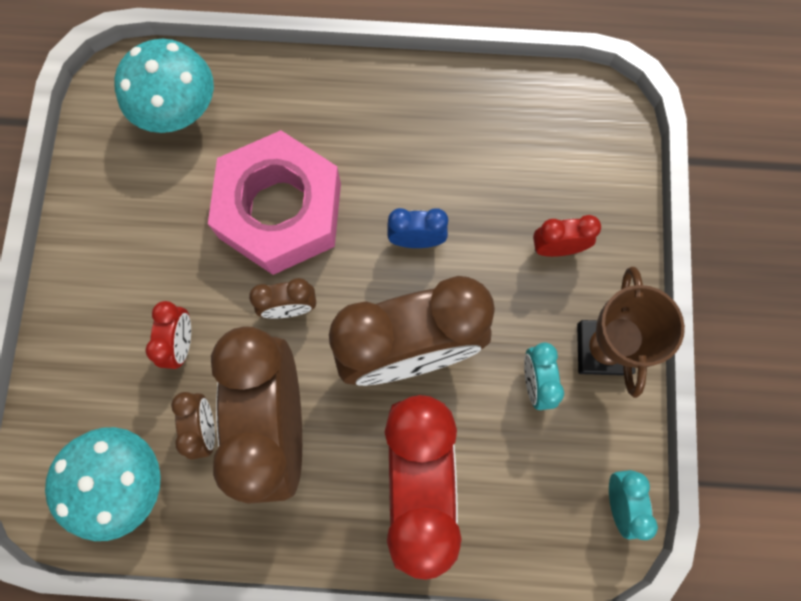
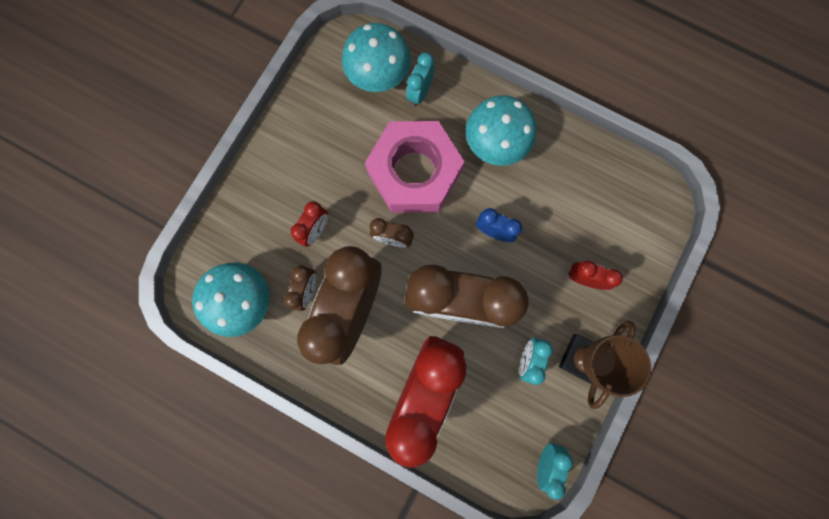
camera: 25 degrees right, 5 degrees up
(242, 108) = (420, 93): none -> turquoise clock
(368, 130) = (495, 144): none -> turquoise mushroom

